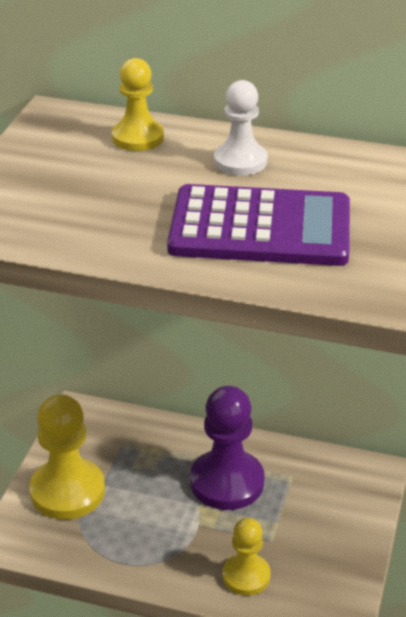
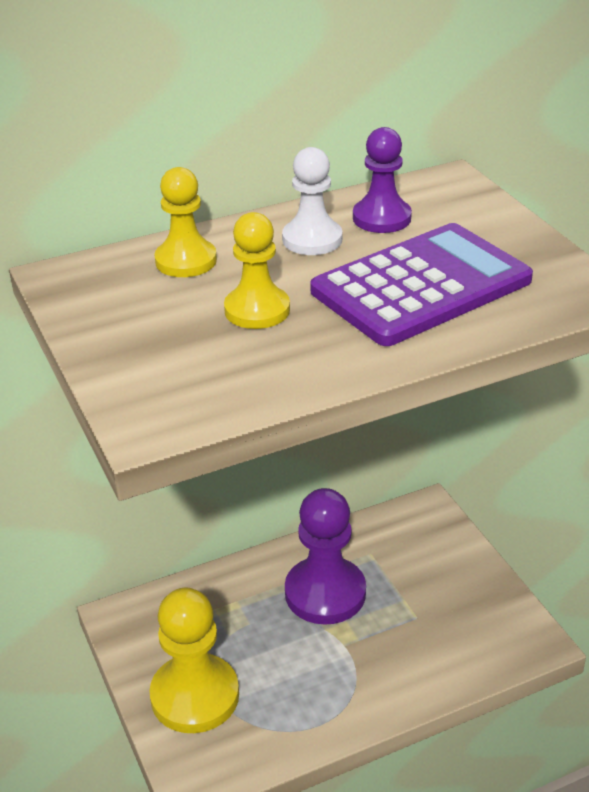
camera: 40 degrees left, 0 degrees up
(246, 576) = (431, 660): yellow pawn -> yellow pawn (257, 310)
(313, 169) = (381, 218): none -> purple pawn

